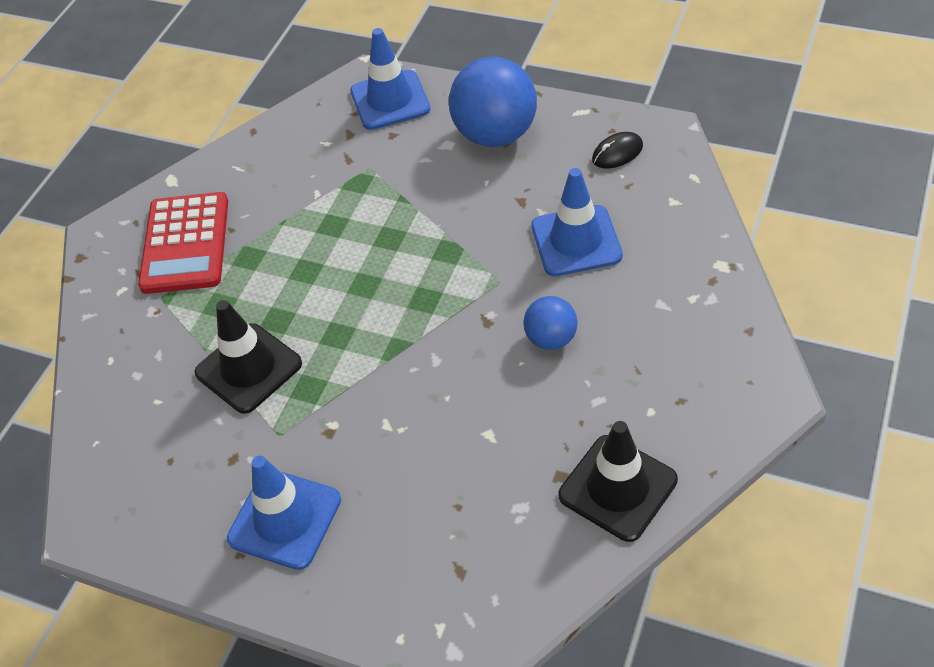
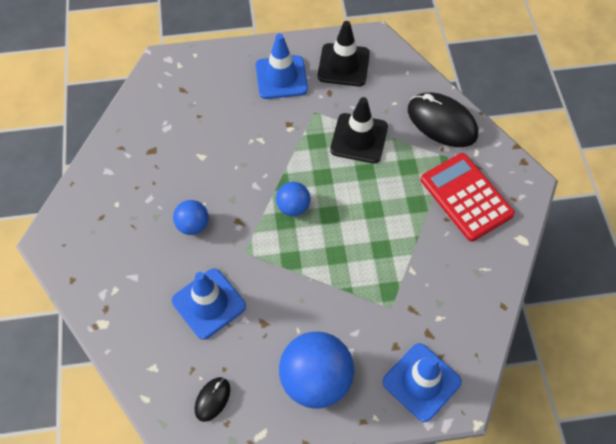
camera: 145 degrees right, 10 degrees up
(123, 345) = (442, 122): none -> black mouse
(403, 312) = (293, 207): none -> blue ball
(617, 488) = (120, 156): black traffic cone -> black traffic cone (343, 65)

